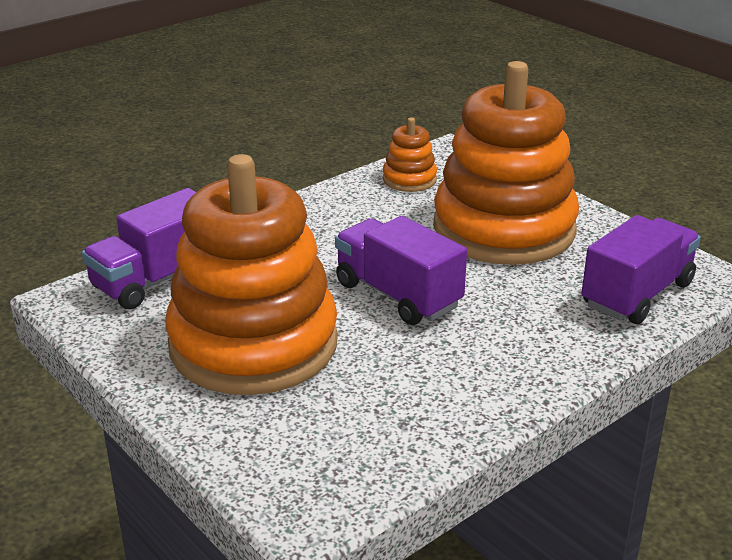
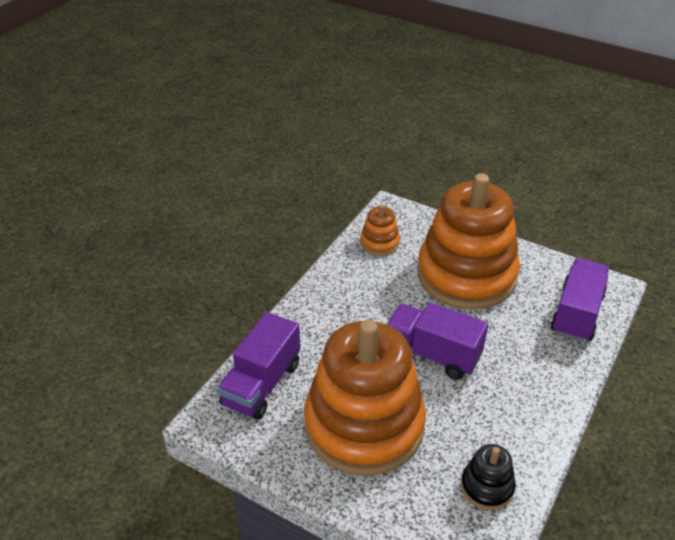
camera: 20 degrees left, 10 degrees up
(371, 442) = (487, 487): none -> black stacking toy

